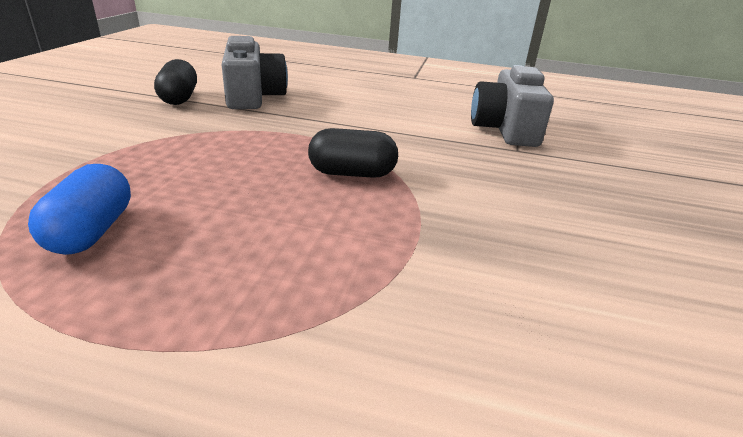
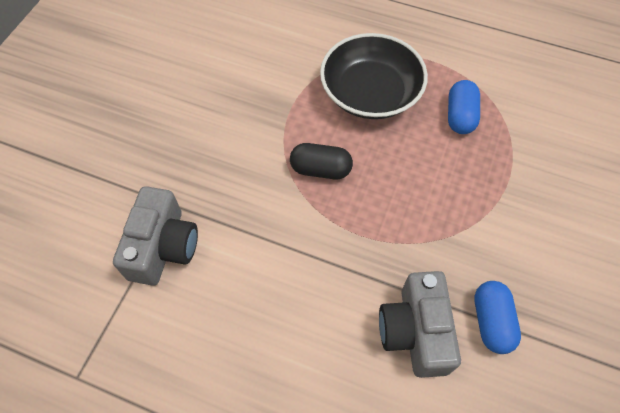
camera: 170 degrees left, 30 degrees up
(179, 98) = (491, 321): black capsule -> blue capsule
(264, 261) = (370, 93): none -> black bowl

